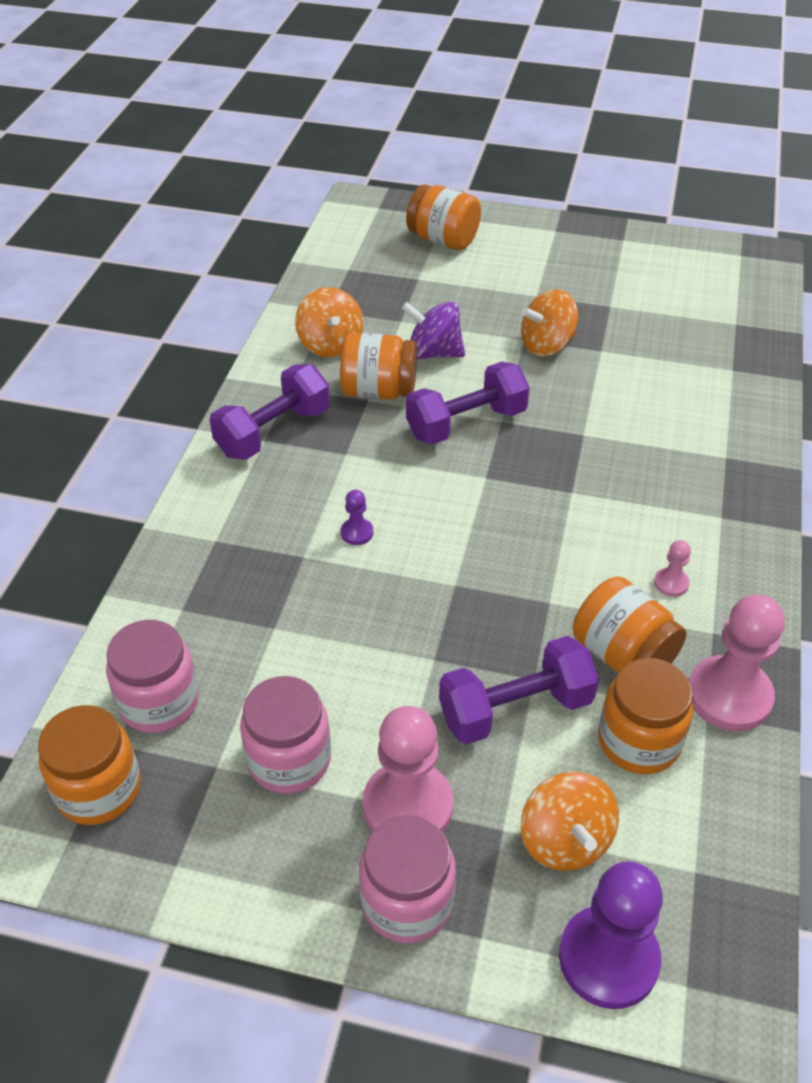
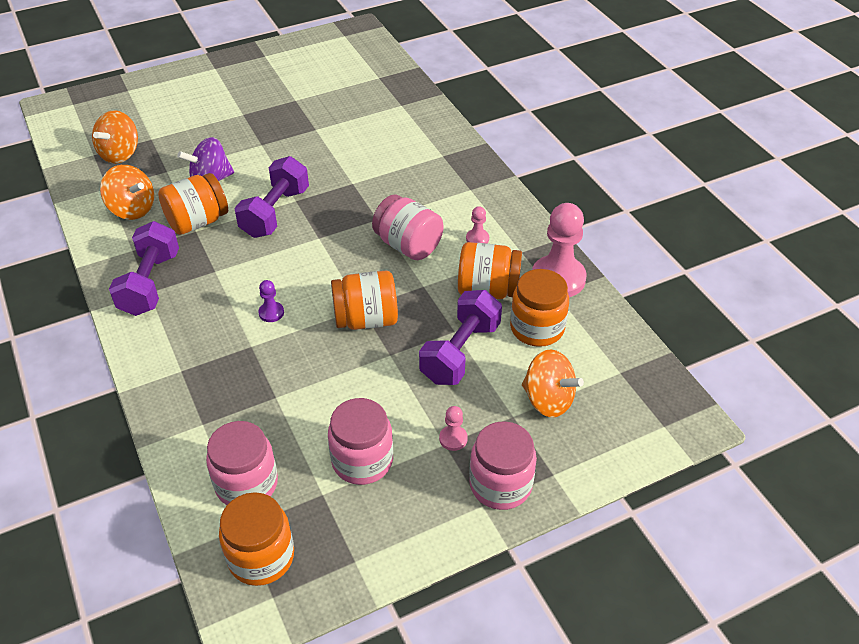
camera: 40 degrees left, 0 degrees up
(408, 806) = (453, 439): pink pawn -> pink pawn, size x0.45
(443, 240) = (143, 106): orange jar -> orange jar (366, 319)
(547, 345) = (279, 141): orange spinning top -> orange spinning top (120, 154)
(577, 543) = (408, 245): none -> pink jar
(608, 958) = (620, 439): purple pawn -> none

